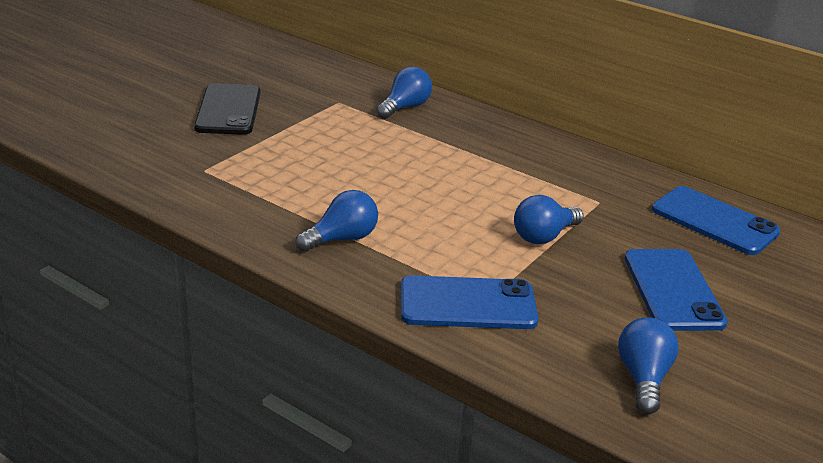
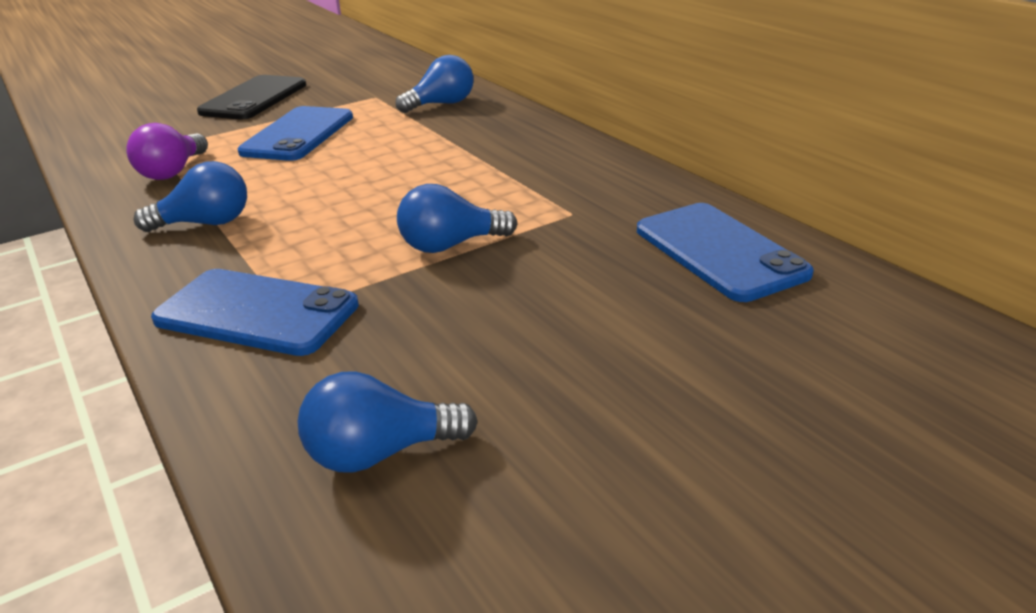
camera: 25 degrees right, 0 degrees up
(251, 194) = (173, 172): none -> purple light bulb
(643, 378) = (380, 453): blue light bulb -> blue light bulb turned 135 degrees counterclockwise
(673, 290) = (562, 333): blue phone -> blue phone (298, 134)

